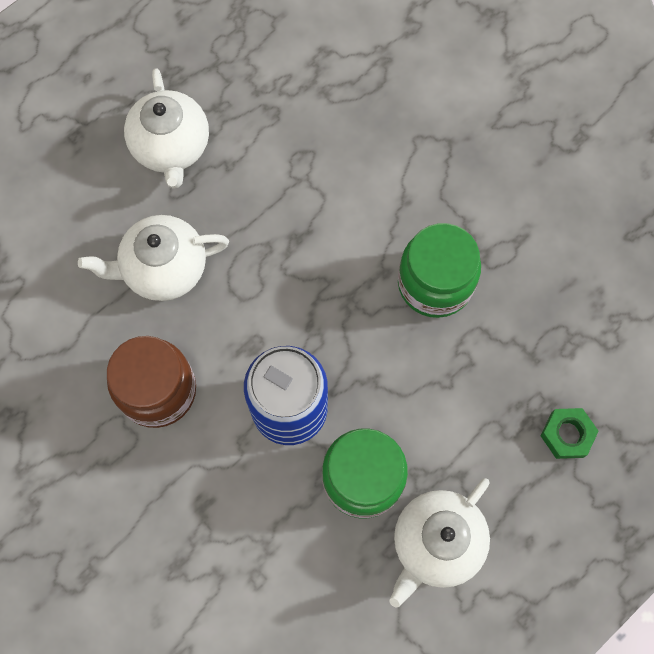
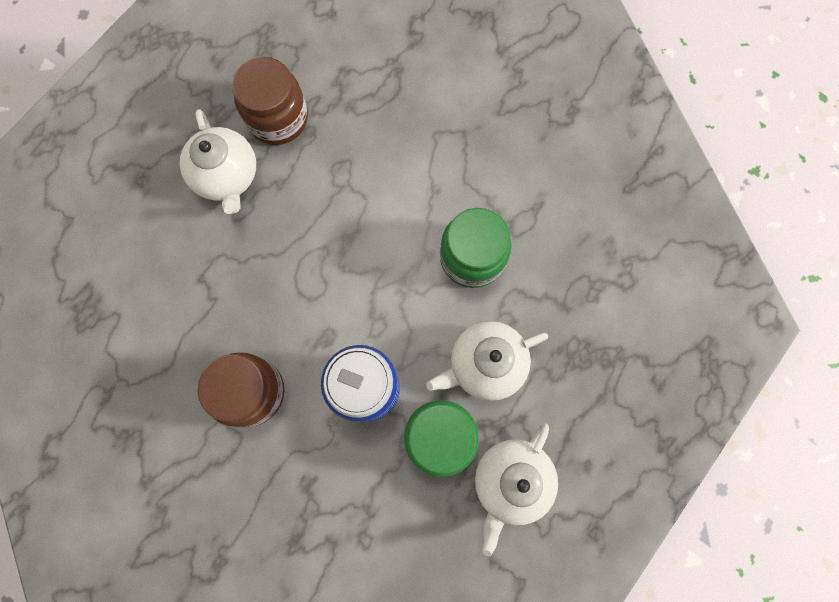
camera: 10 degrees left, 5 degrees up
(163, 269) = (238, 284): white teapot -> white teapot (485, 364)
(240, 92) = (278, 118): none -> brown jar
(567, 435) = (604, 368): green nut -> none

